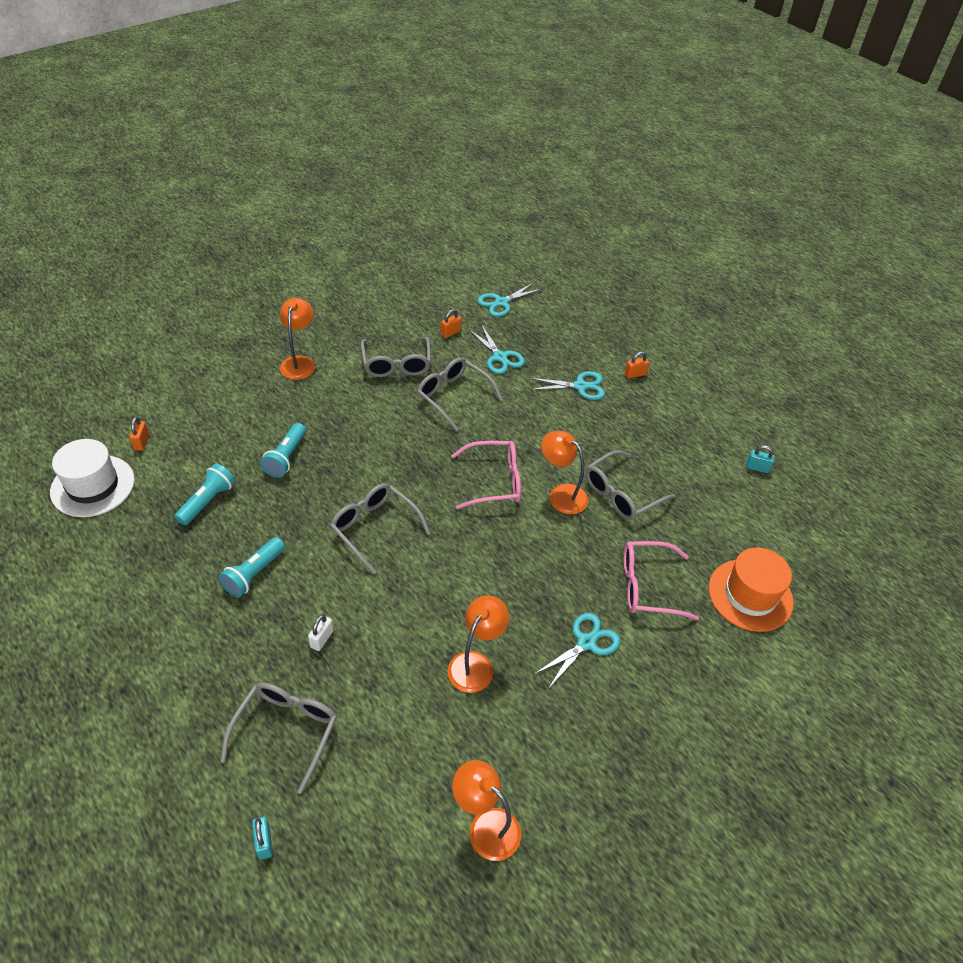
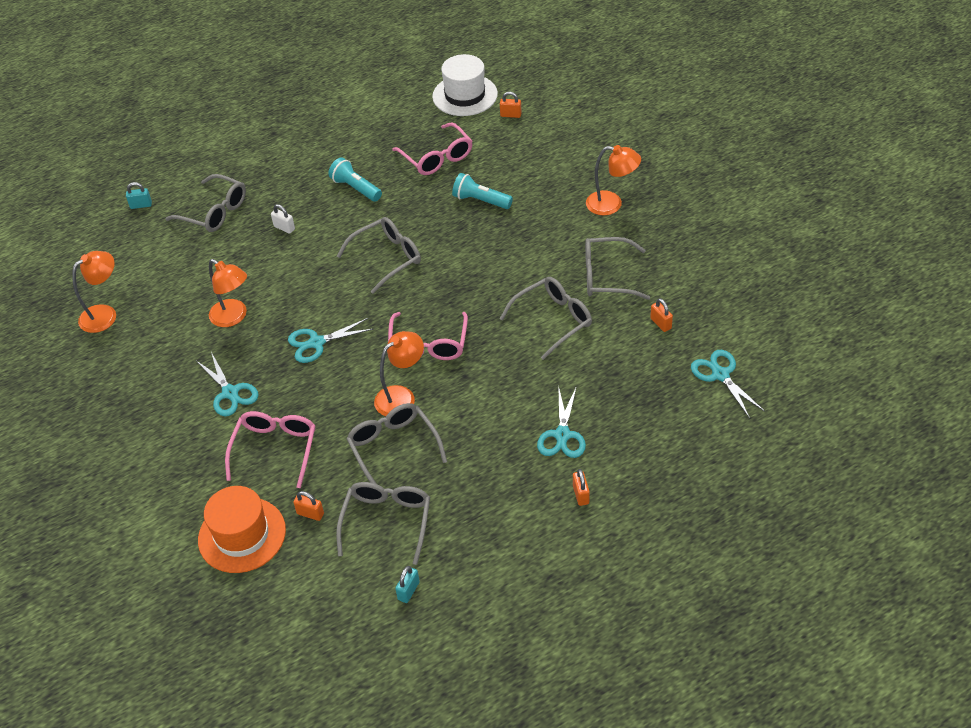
camera: 105 degrees right, 0 degrees up
(207, 501) = (437, 157): turquoise flashlight -> pink glasses
(500, 357) = (616, 365): turquoise scissors -> turquoise scissors (316, 343)
(698, 489) = (387, 521): none -> grey glasses
(709, 545) = (310, 514): none -> orange padlock

